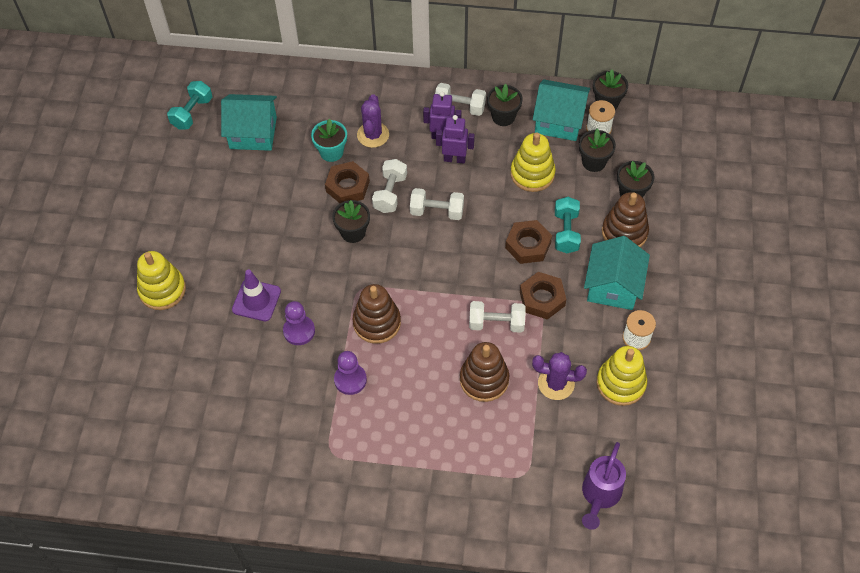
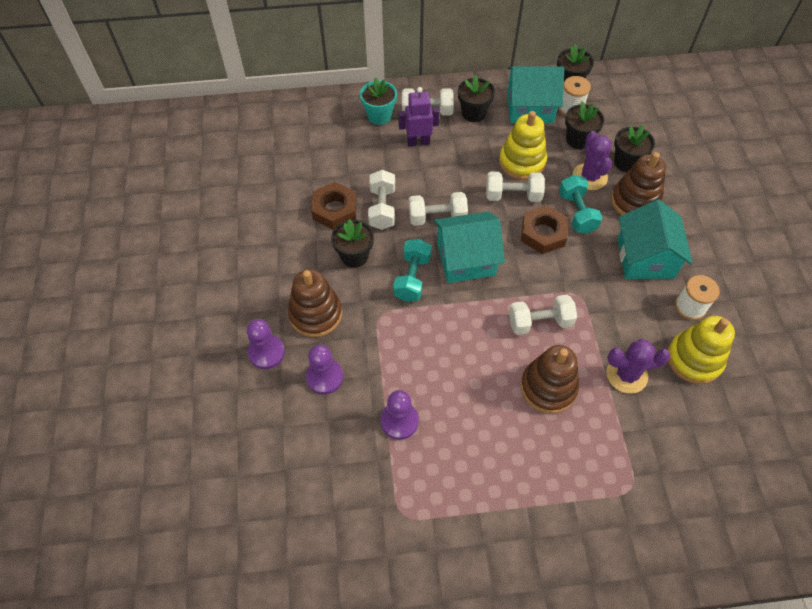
camera: 15 degrees left, 0 degrees up
(162, 290) = (153, 363): yellow stacking toy -> none
(192, 113) = (146, 166): turquoise dumbbell -> turquoise dumbbell (412, 278)
(253, 133) = (218, 174): turquoise house -> turquoise house (466, 259)
(256, 300) = (266, 352): purple traffic cone -> purple pawn
(331, 152) = (307, 178): turquoise flower pot -> turquoise flower pot (379, 116)
(373, 135) = (346, 153): purple cactus -> purple cactus (590, 177)
(377, 322) = (410, 349): brown stacking toy -> brown stacking toy (315, 314)
(454, 159) = (438, 162): purple robot -> none
(512, 204) = (513, 196): none -> white dumbbell
(542, 298) = (578, 285): brown nut -> none
(599, 496) = (722, 494): purple watering can -> none

